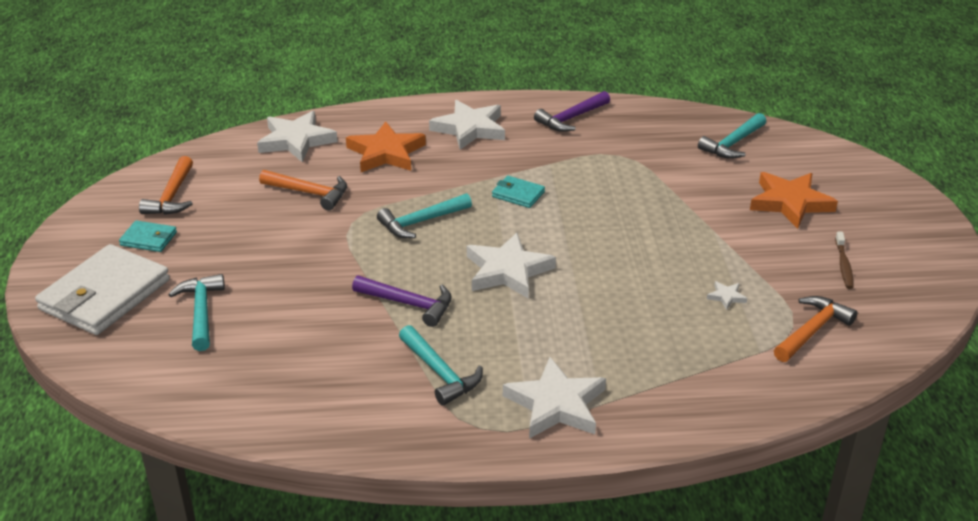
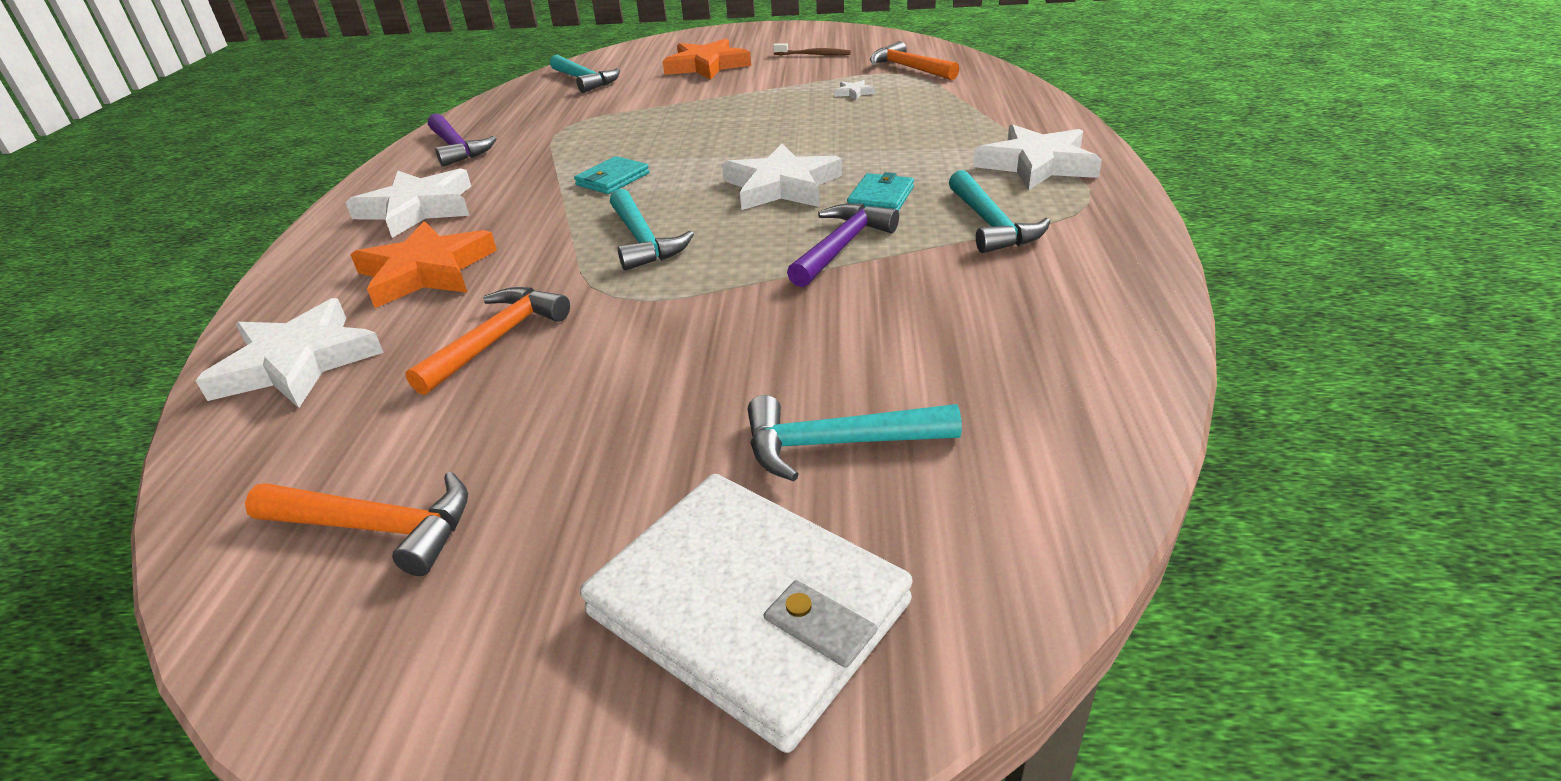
camera: 80 degrees left, 0 degrees up
(148, 239) = (541, 552): turquoise wallet -> turquoise wallet (880, 198)
(440, 373) = (991, 225): turquoise hammer -> turquoise hammer turned 105 degrees clockwise

